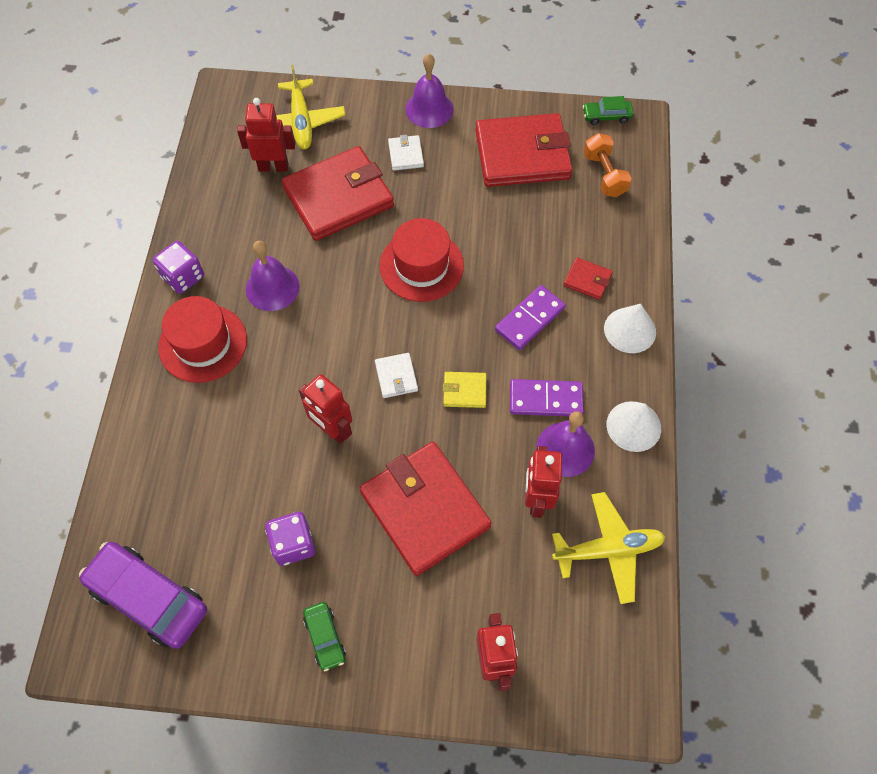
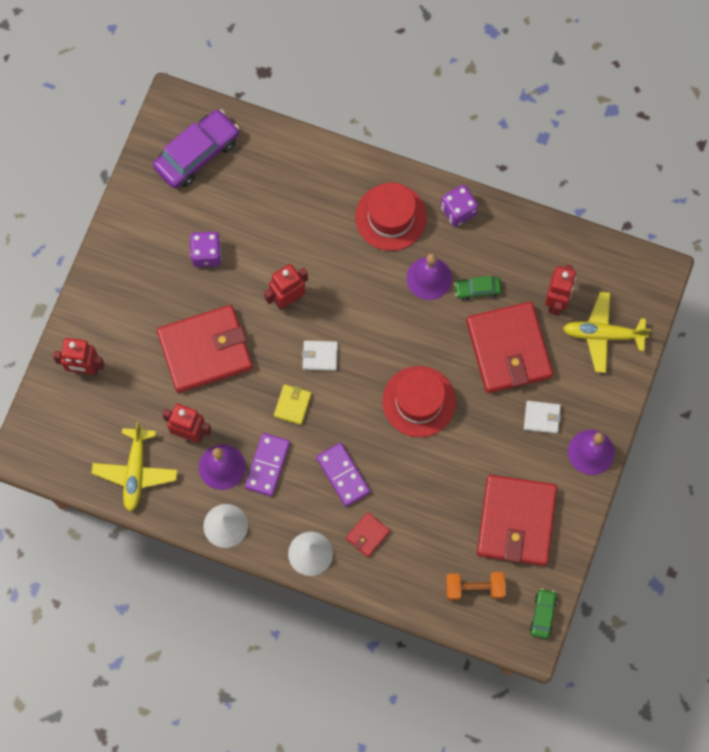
camera: 105 degrees right, 10 degrees up
(325, 637) = (134, 262): green car -> green car (477, 289)

